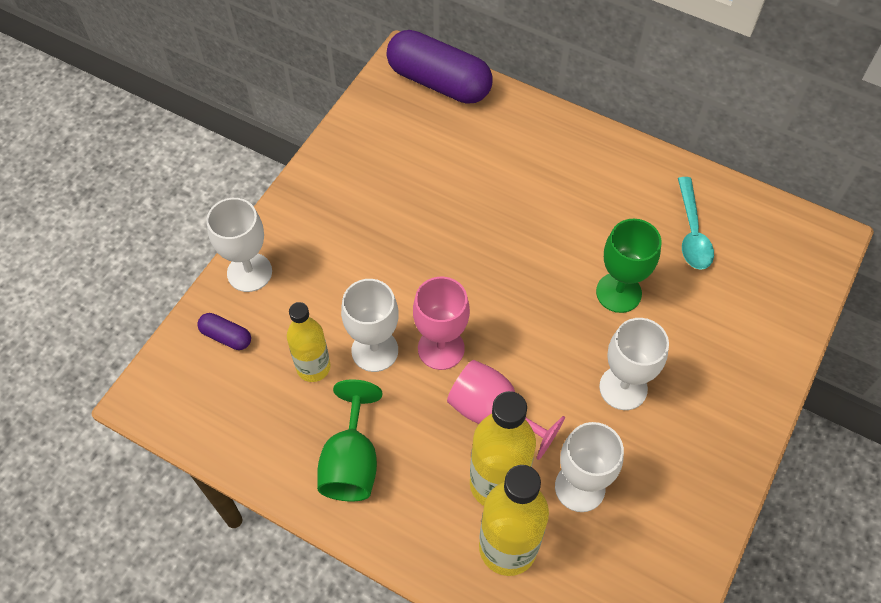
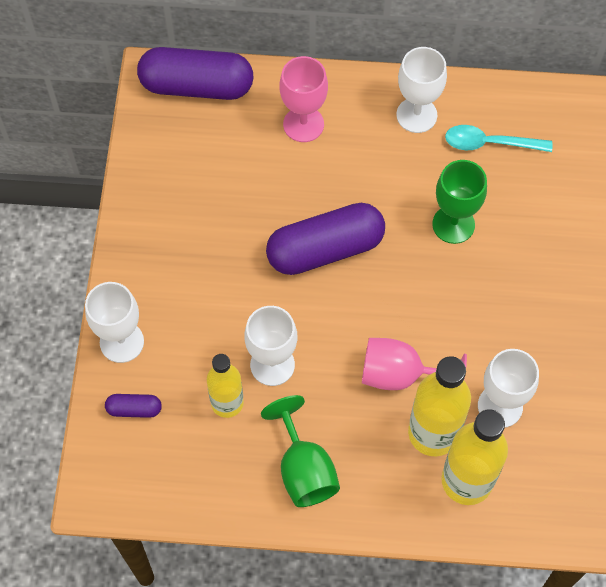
camera: 25 degrees left, 5 degrees up
(441, 348) = (328, 338): pink goblet -> pink goblet (303, 124)
(481, 266) = (325, 249): none -> purple capsule
(623, 388) = (495, 307): white goblet -> white goblet (416, 115)
(692, 232) = (489, 143): turquoise spoon -> turquoise spoon turned 120 degrees clockwise

